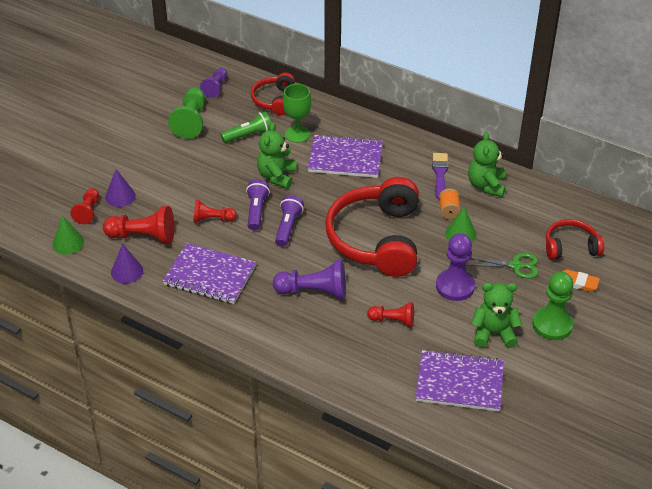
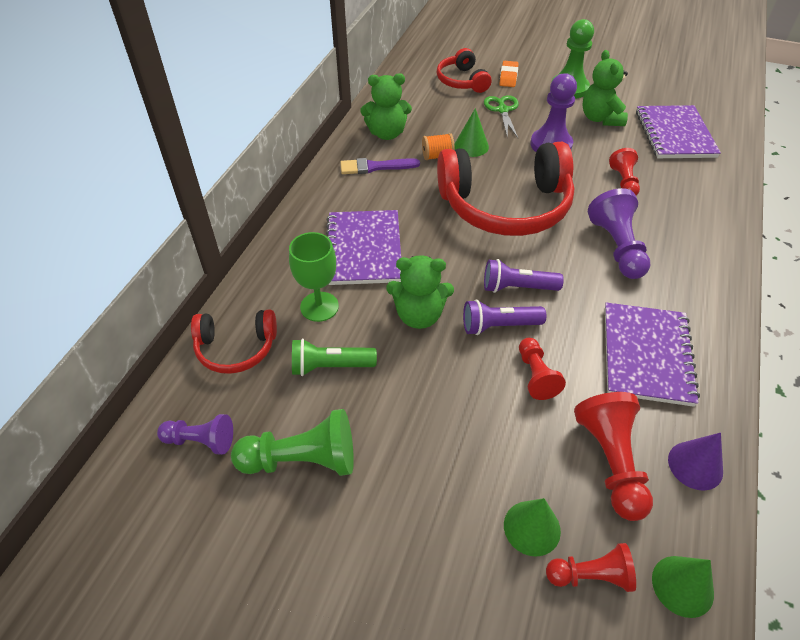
camera: 100 degrees left, 5 degrees up
(120, 196) = (532, 528): purple cone -> green cone
(248, 135) = (330, 366): green flashlight -> green flashlight turned 60 degrees counterclockwise

